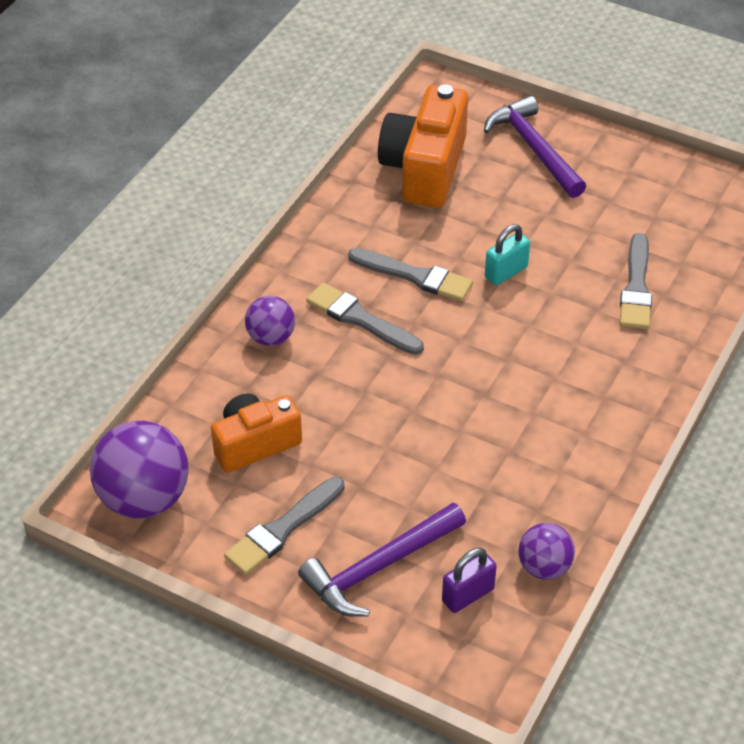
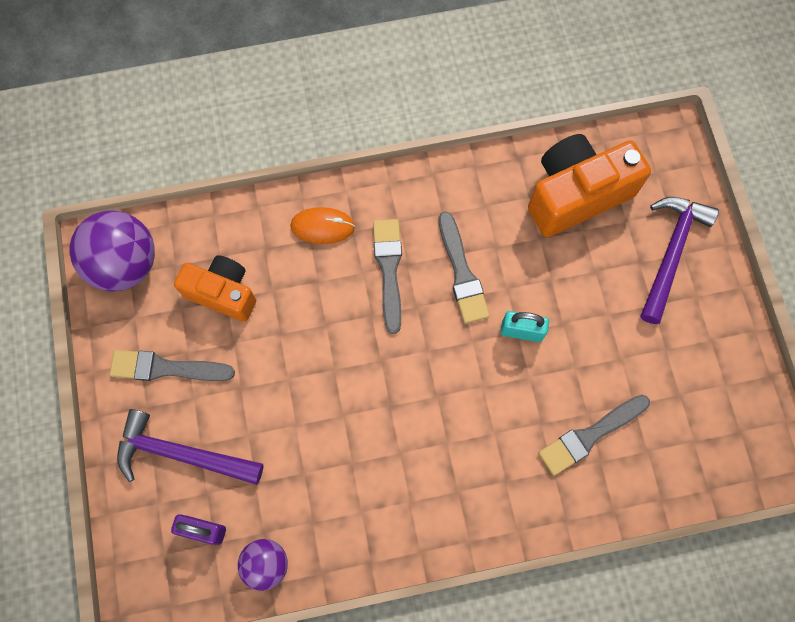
camera: 50 degrees right, 25 degrees up
(271, 337) = (322, 226): purple ball -> orange mouse

